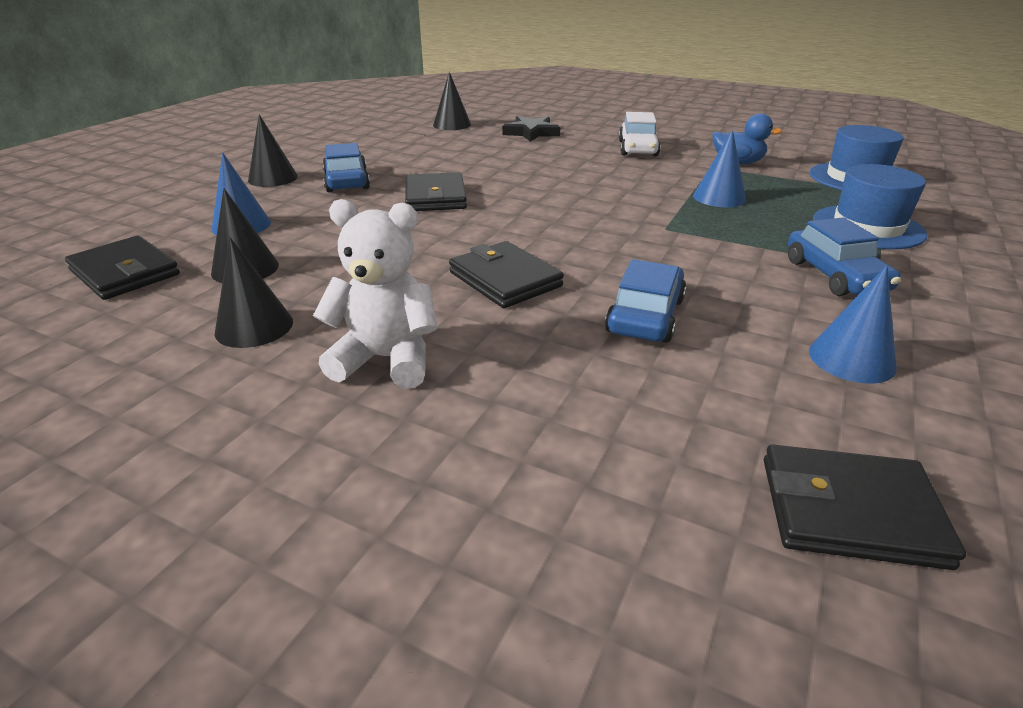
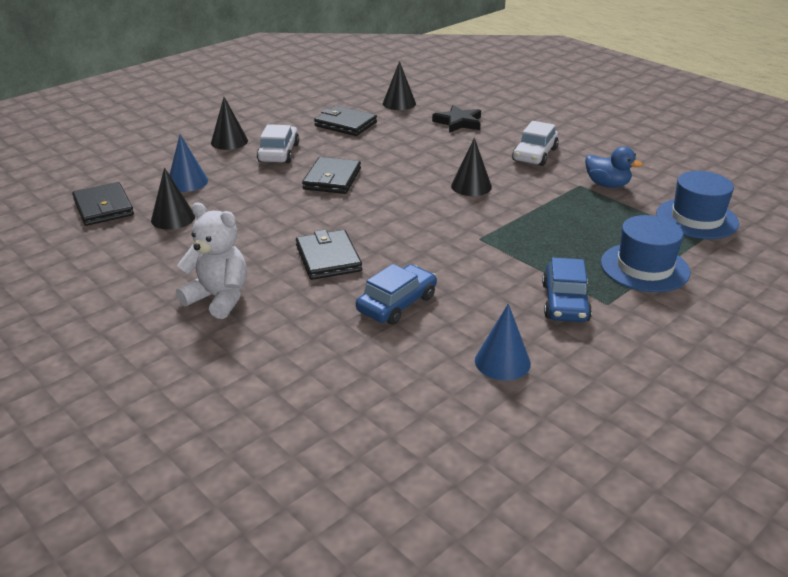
camera: 20 degrees right, 0 degrees up
(254, 326) = (158, 261): black cone -> black cone (471, 186)
(347, 181) = (279, 153): blue car -> white car
(719, 197) = (552, 217): blue cone -> none
(850, 511) = (399, 439): black wallet -> black wallet (345, 124)

